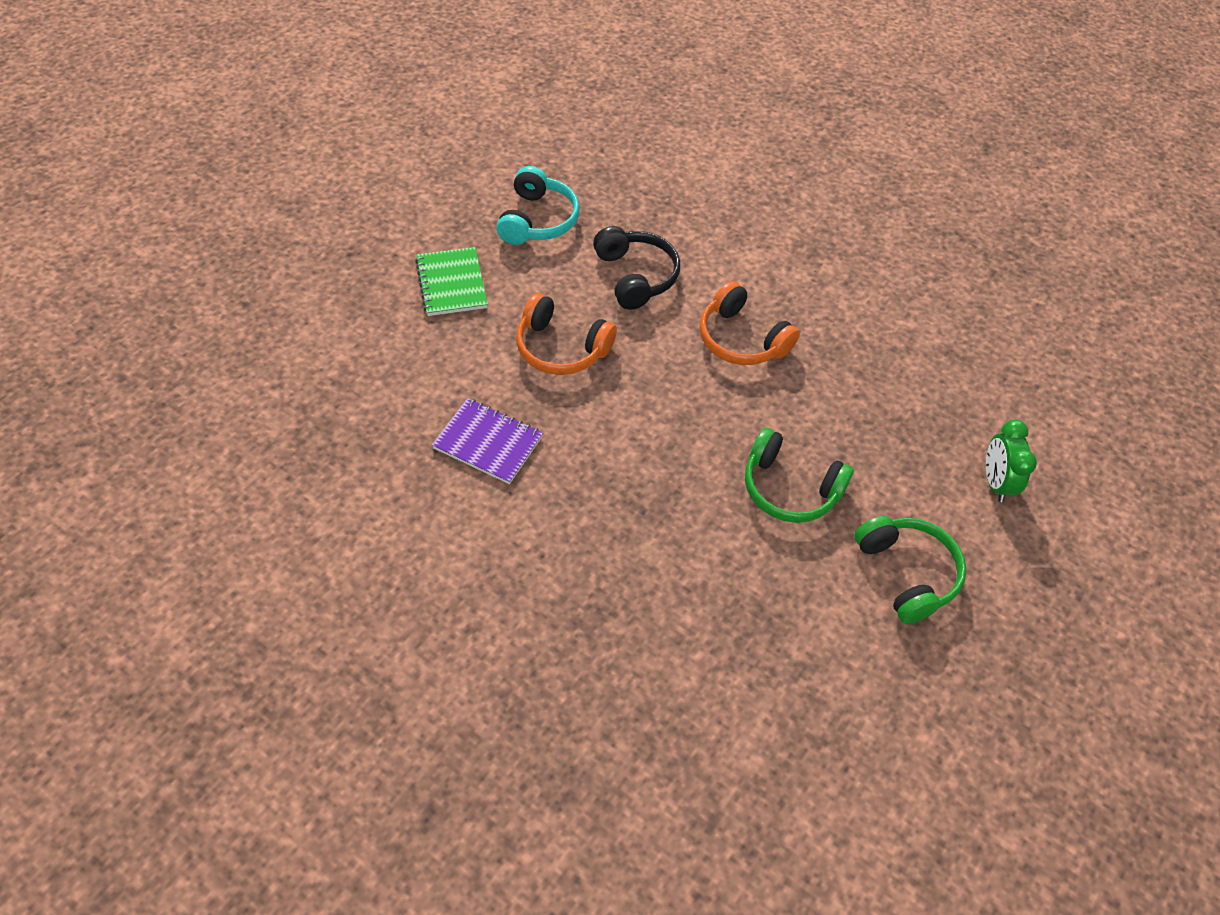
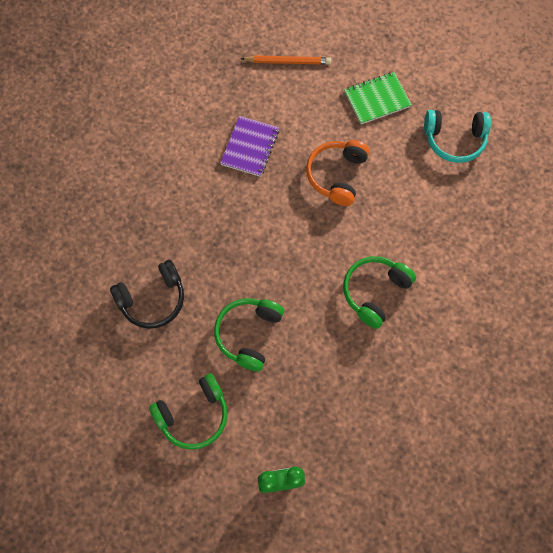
camera: 85 degrees right, 15 degrees up
(352, 372) = (288, 62): none -> orange pencil
(635, 276) = (417, 213): black headphones -> black headphones (153, 299)
(741, 339) = (375, 292): orange headphones -> green headphones

